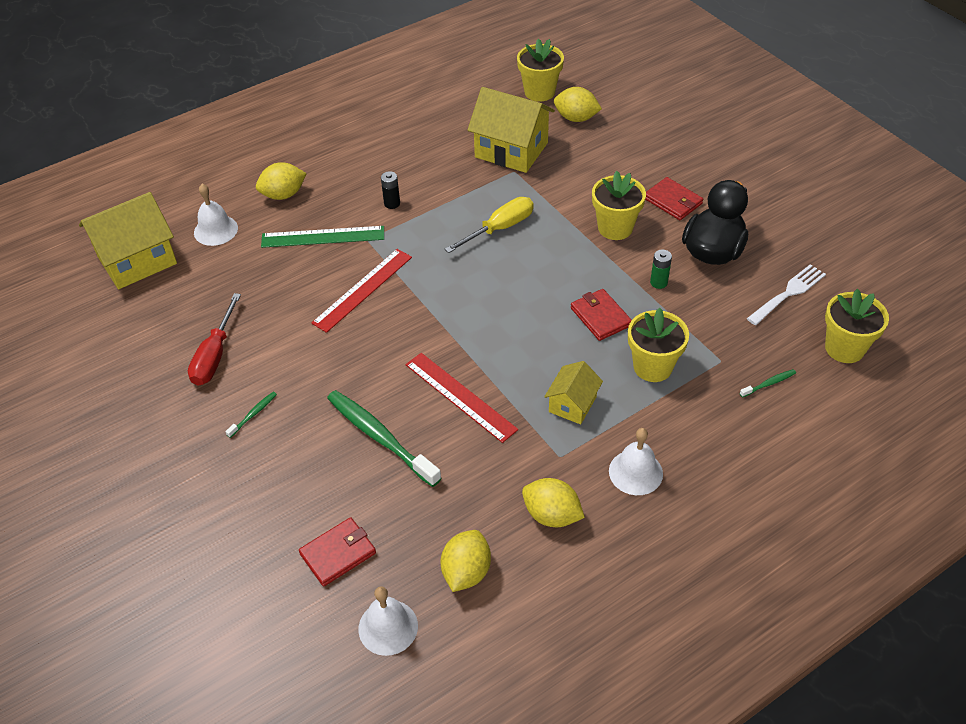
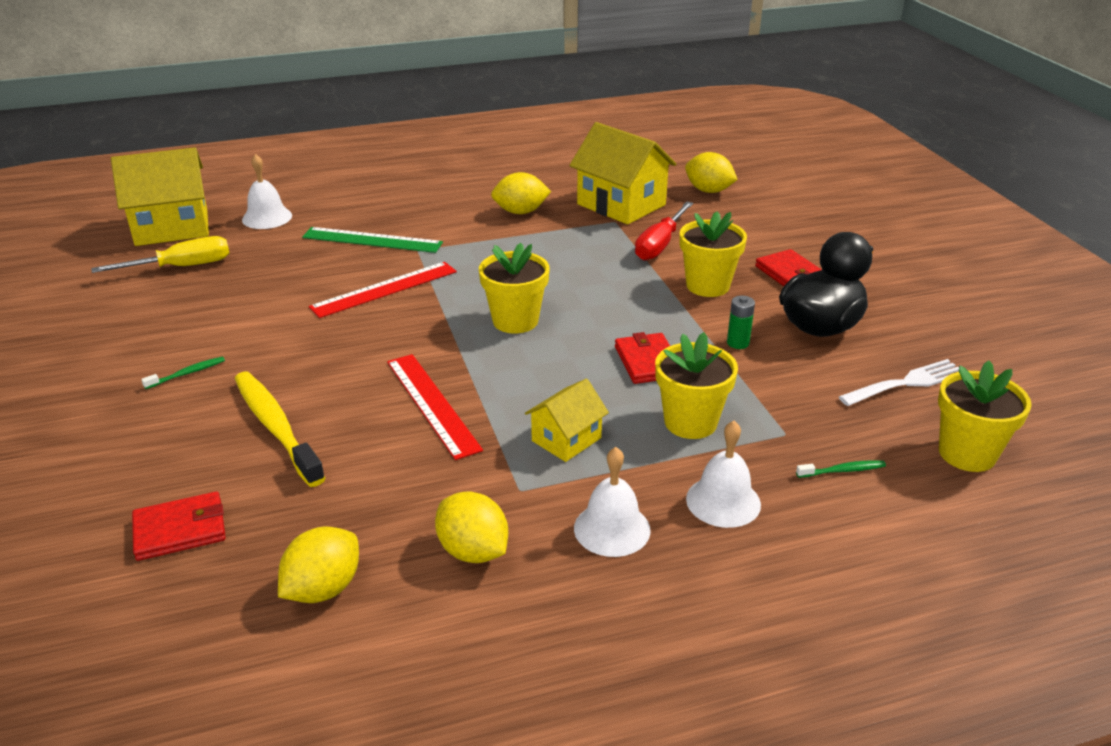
camera: 15 degrees right, 15 degrees down
(215, 355) = (187, 315): red screwdriver -> red screwdriver (660, 245)
(283, 195) = (355, 202): yellow lemon -> yellow lemon (520, 212)
(354, 447) = (276, 427): none -> yellow toothbrush
(380, 437) = (312, 424): green toothbrush -> none
(388, 627) = (182, 627): white bell -> white bell (723, 501)
(392, 203) = (463, 226): black battery -> none
(500, 228) = (571, 264): yellow screwdriver -> yellow screwdriver (182, 267)
(539, 92) = (678, 166): yellow flower pot -> yellow flower pot (515, 321)

